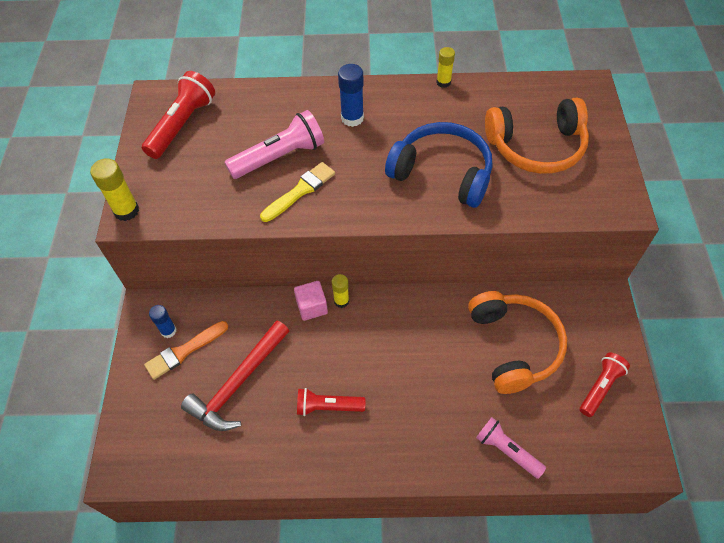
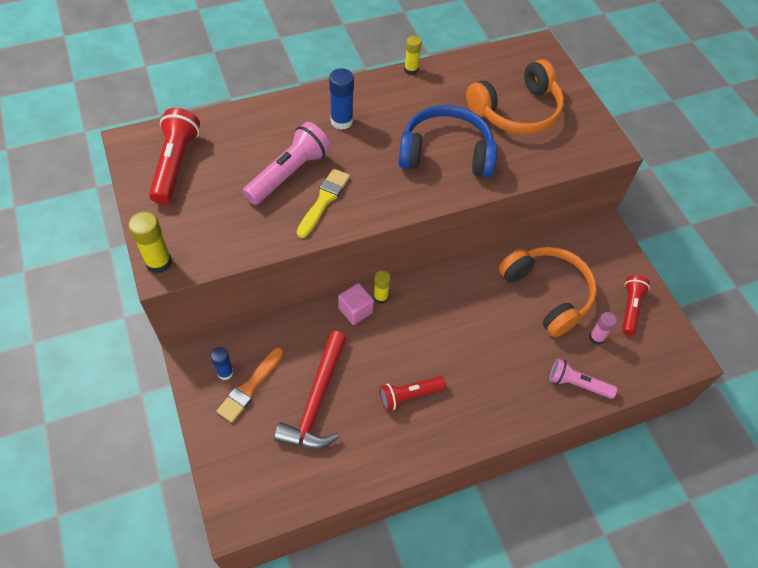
camera: 25 degrees left, 0 degrees up
(548, 408) = (596, 338): none -> pink glue stick

